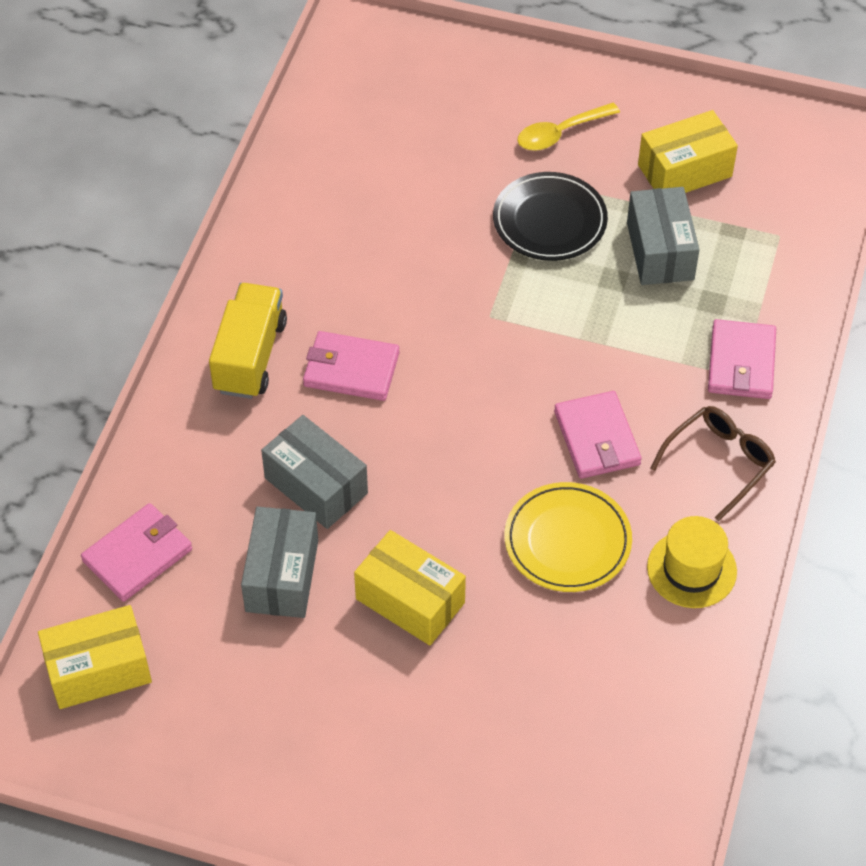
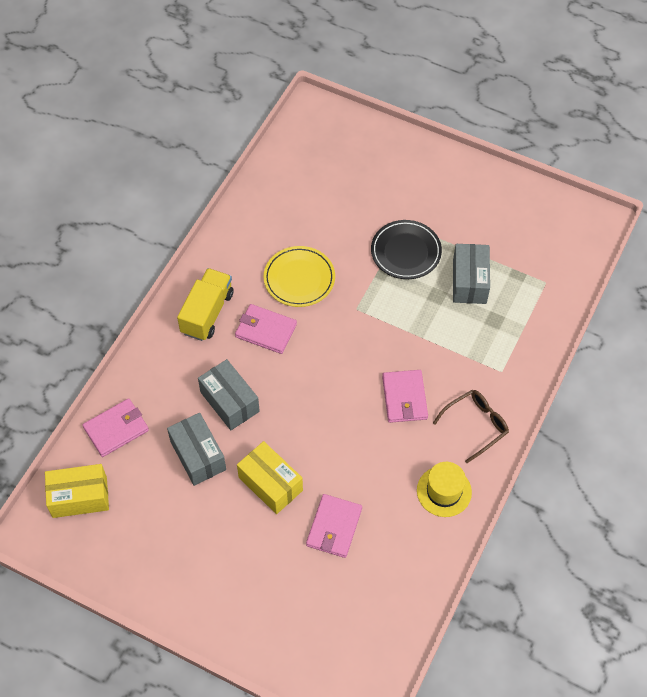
camera: 10 degrees right, 5 degrees up
(282, 575) = (198, 455): grey box -> grey box turned 45 degrees counterclockwise
(560, 133) = (424, 195): yellow spoon -> none
(567, 541) = (372, 461): yellow plate -> yellow plate (299, 279)
(684, 171) = (496, 231): yellow box -> none
(741, 363) = (503, 362): pink wallet -> pink wallet (334, 527)

